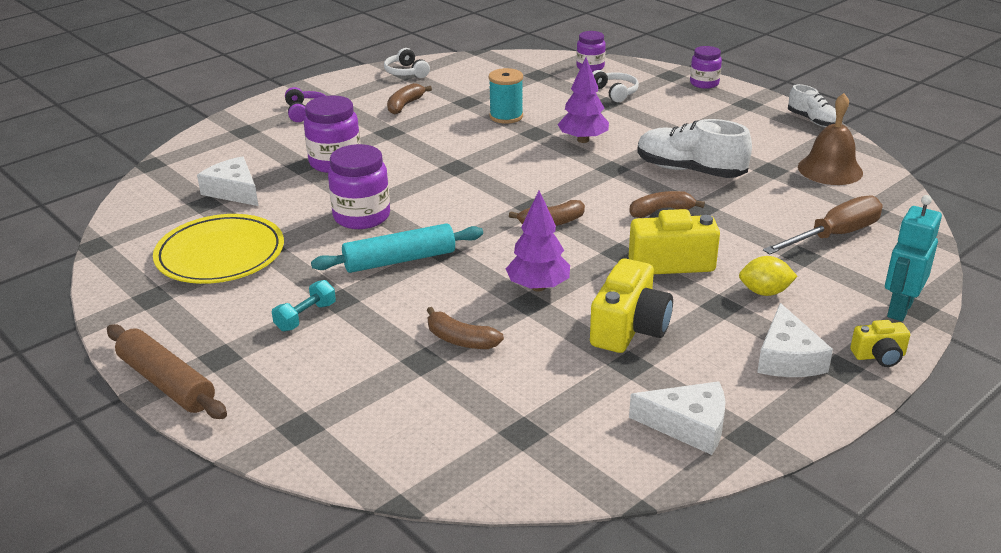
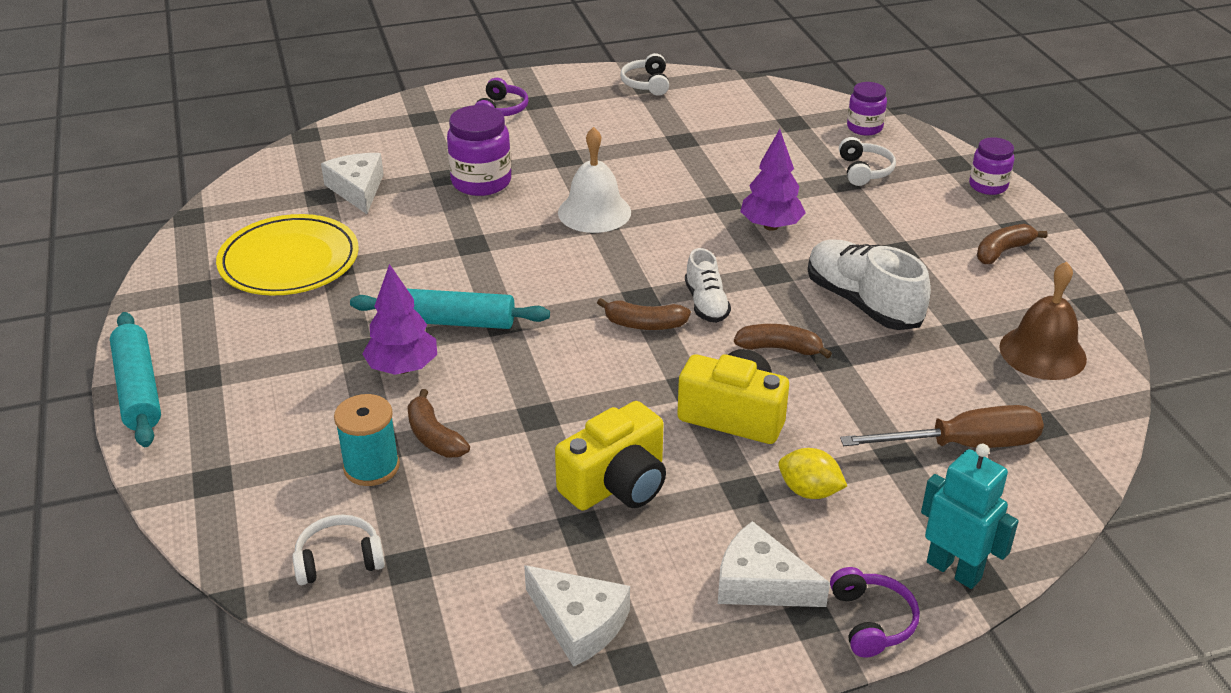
camera: 25 degrees right, 5 degrees up
(166, 383) = (138, 389): brown rolling pin -> turquoise rolling pin
(305, 317) = (311, 359): turquoise dumbbell -> none
(362, 216) = (455, 257): purple jar -> none
(405, 105) = (610, 127): brown banana -> brown banana (1003, 251)
(444, 161) = (594, 212): none -> white bell
(464, 447) = (339, 560): none -> white headphones
(506, 116) = (709, 171): turquoise spool -> turquoise spool (371, 467)
(538, 287) = (563, 400): purple tree -> purple tree (402, 368)
(787, 358) = (760, 583): white cheese -> white cheese turned 90 degrees clockwise
(813, 121) = (1084, 277): white shoe -> white shoe (706, 304)
(879, 356) = (871, 621): yellow camera -> purple headphones
(899, 309) = (954, 570): turquoise robot -> turquoise robot turned 75 degrees clockwise

